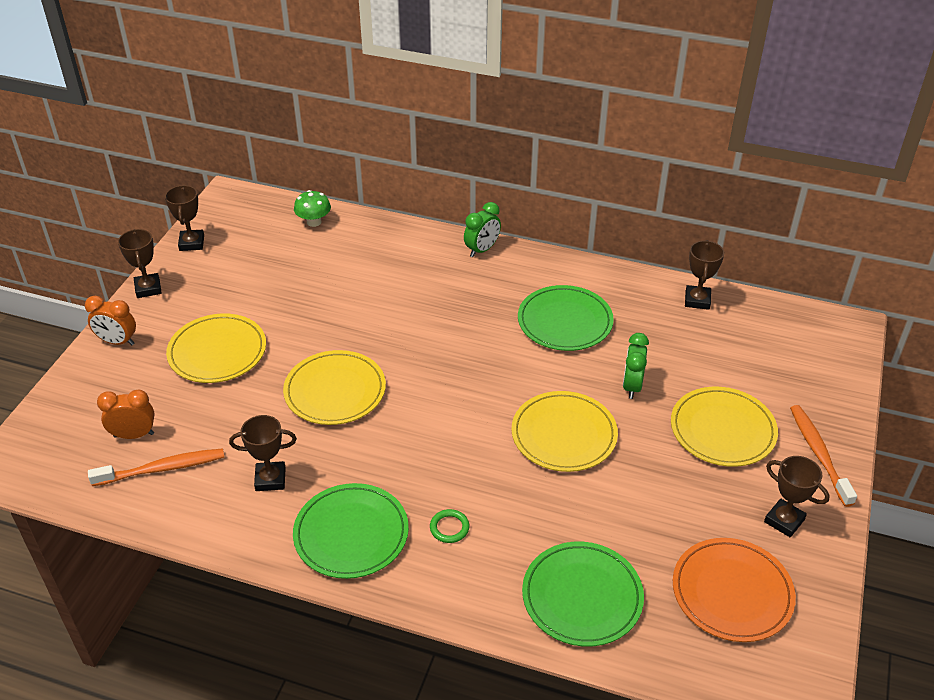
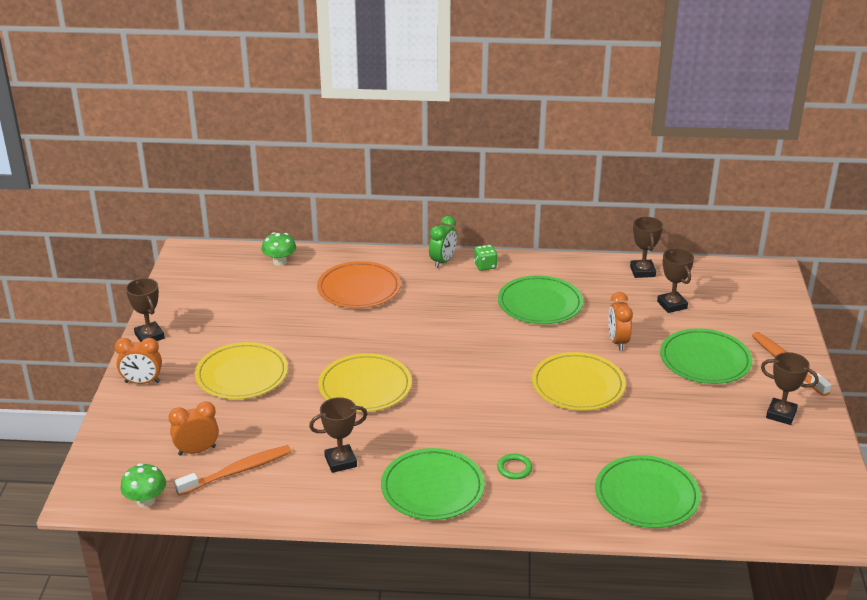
camera: 15 degrees left, 10 degrees down
(58, 485) = (146, 501): none -> green mushroom
(192, 243) = (172, 295): brown trophy -> brown trophy (672, 305)
(525, 263) = (485, 266): none -> green dice
(632, 386) = (617, 342): green clock -> orange clock
(722, 430) = (705, 360): yellow plate -> green plate
(732, 592) = (763, 470): orange plate -> orange plate (359, 289)

